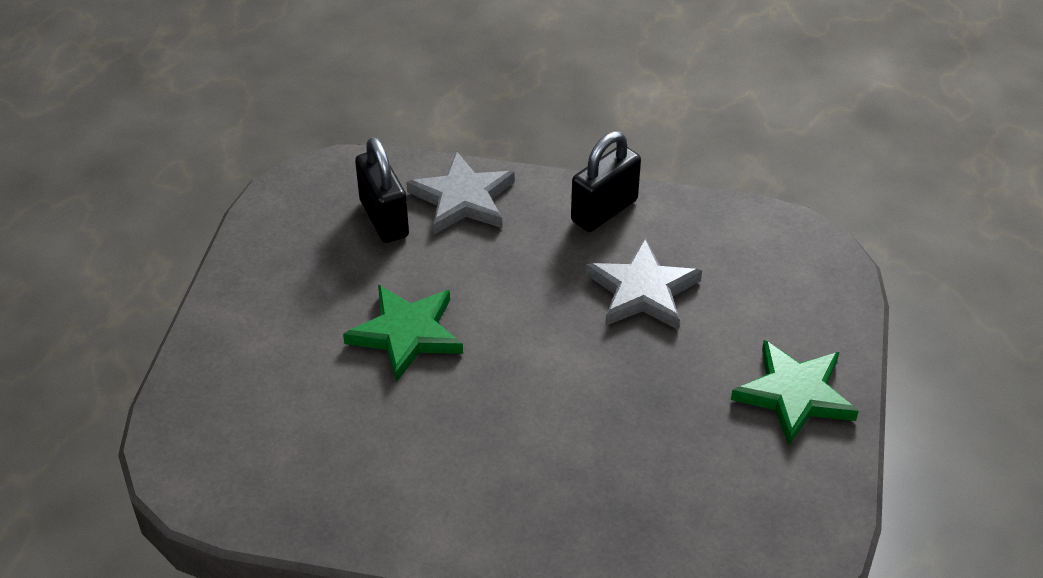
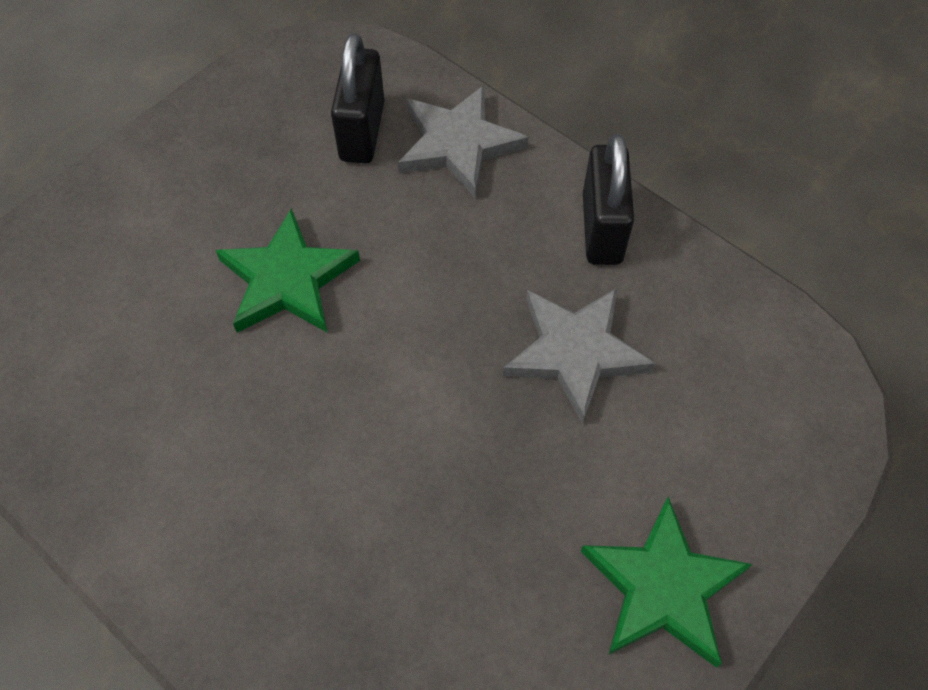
camera: 30 degrees right, 15 degrees up
(604, 210) = (601, 228): black padlock -> black padlock turned 75 degrees counterclockwise

